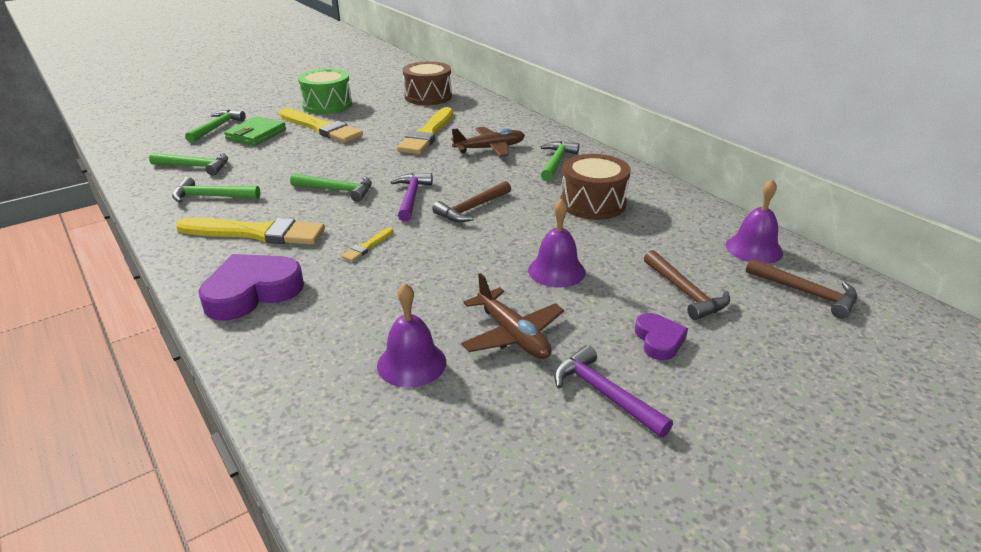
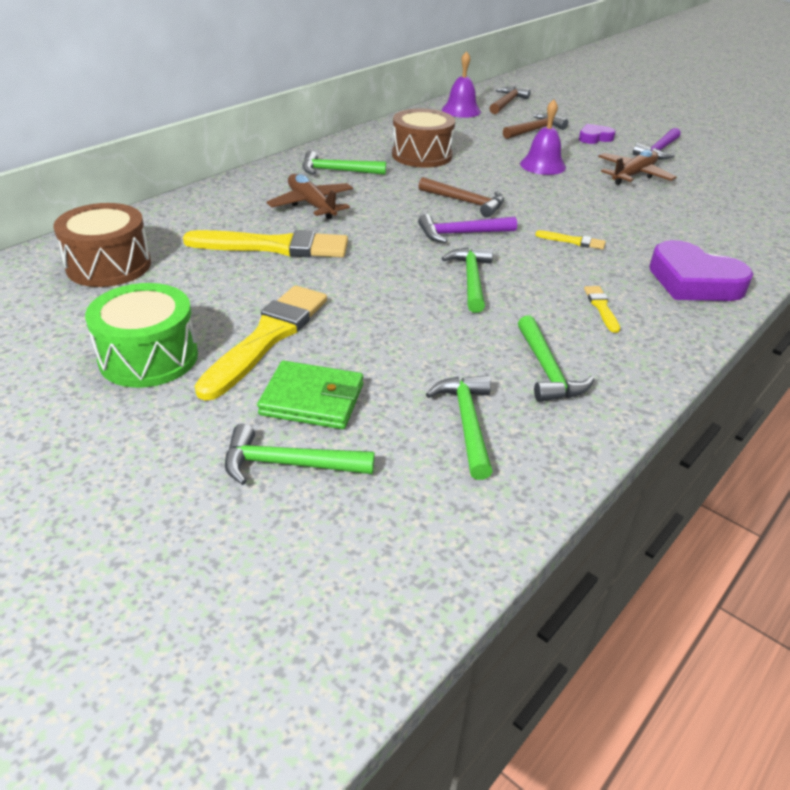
camera: 105 degrees left, 5 degrees up
(257, 233) = (601, 307): yellow brush -> yellow brush, size x0.44
(411, 363) = (697, 202): purple bell -> none

